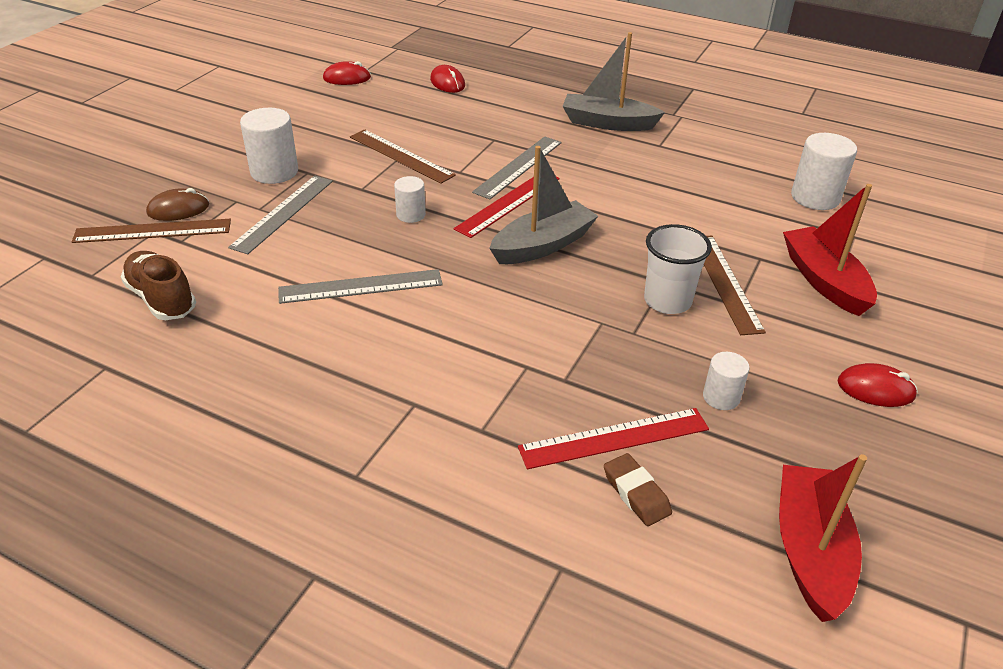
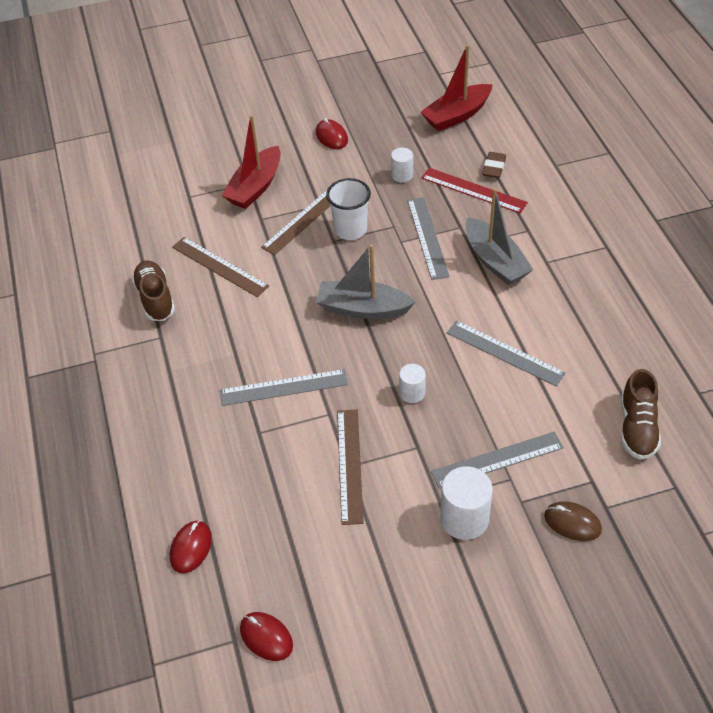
camera: 130 degrees left, 10 degrees up
(153, 231) = (606, 508): brown ruler -> brown ruler (219, 266)
(508, 203) = (337, 357): red ruler -> none
(582, 344) = (427, 237): none -> grey ruler
(607, 123) = (155, 386): grey boat -> grey boat (495, 261)
(711, 160) = (155, 299): none -> brown shoe
(815, 197) = (156, 230): white cylinder -> none

